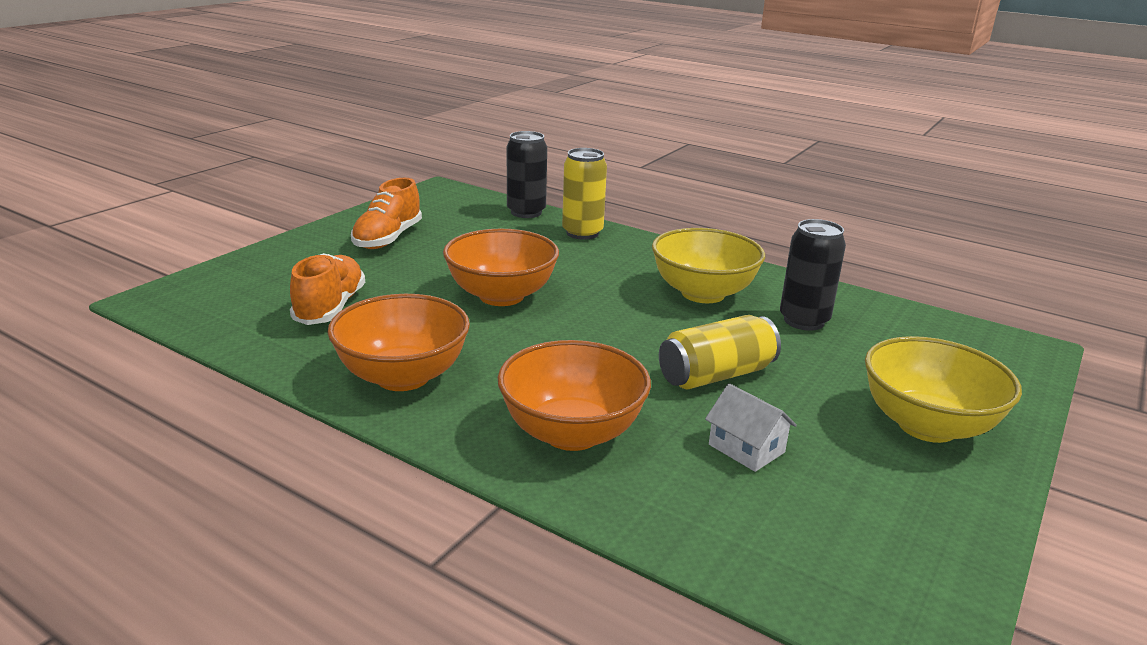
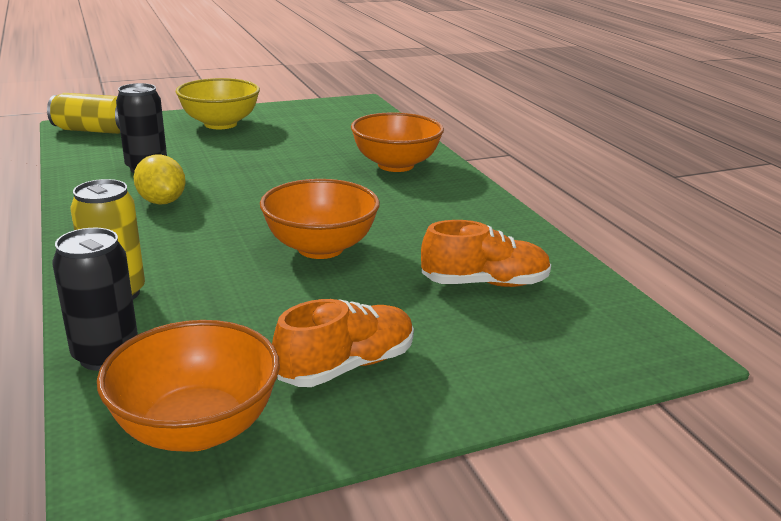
camera: 145 degrees left, 0 degrees up
(330, 308) = (485, 283): orange shoe -> orange shoe turned 135 degrees counterclockwise
(403, 376) = (465, 214): orange bowl -> orange bowl (197, 428)
(703, 293) = (162, 202): yellow bowl -> yellow lemon
(716, 375) = (271, 163): yellow can -> yellow can (92, 130)
(746, 448) = (321, 140): white house -> none

